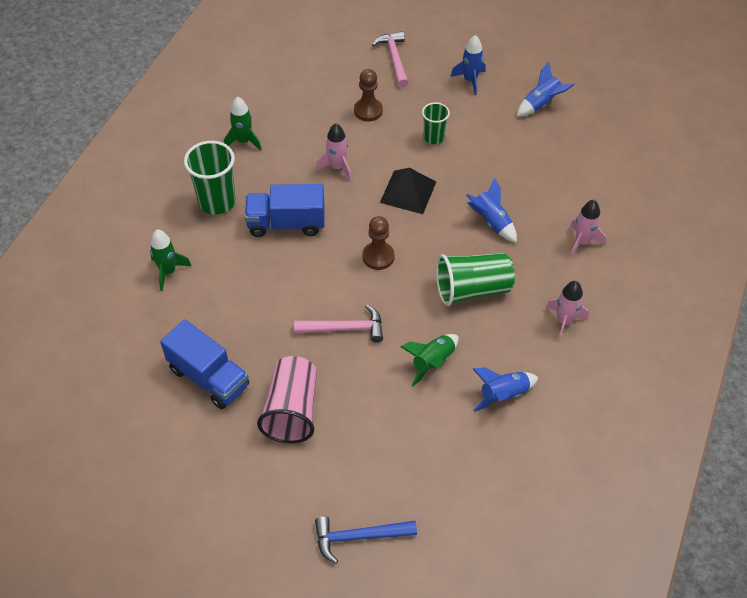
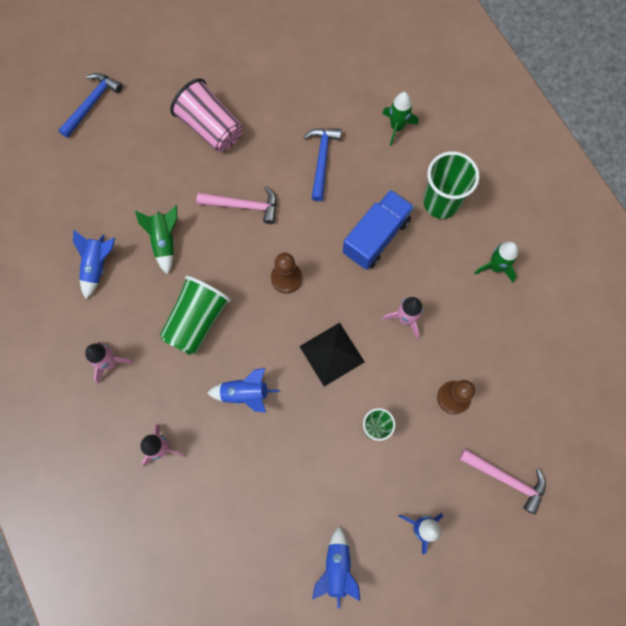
camera: 130 degrees right, 20 degrees up
(209, 377) = (281, 96): blue truck -> none
(248, 303) = (322, 160): none -> blue hammer
(345, 329) = (243, 206): pink hammer -> pink hammer turned 120 degrees counterclockwise

